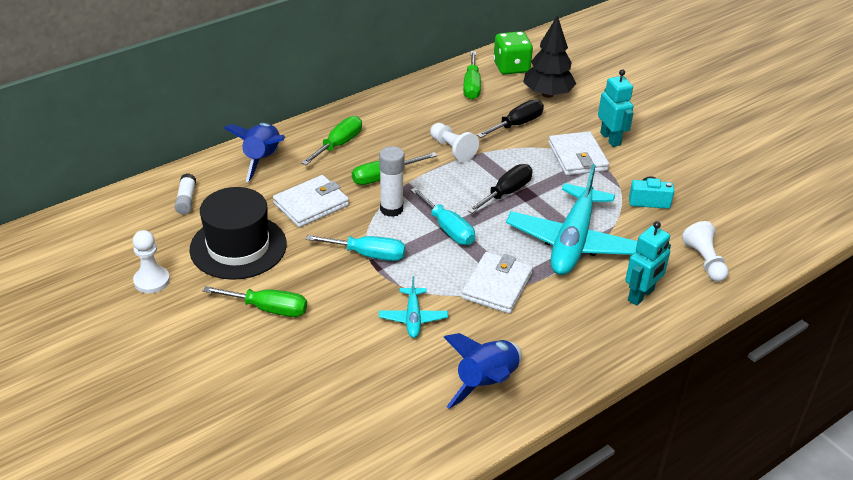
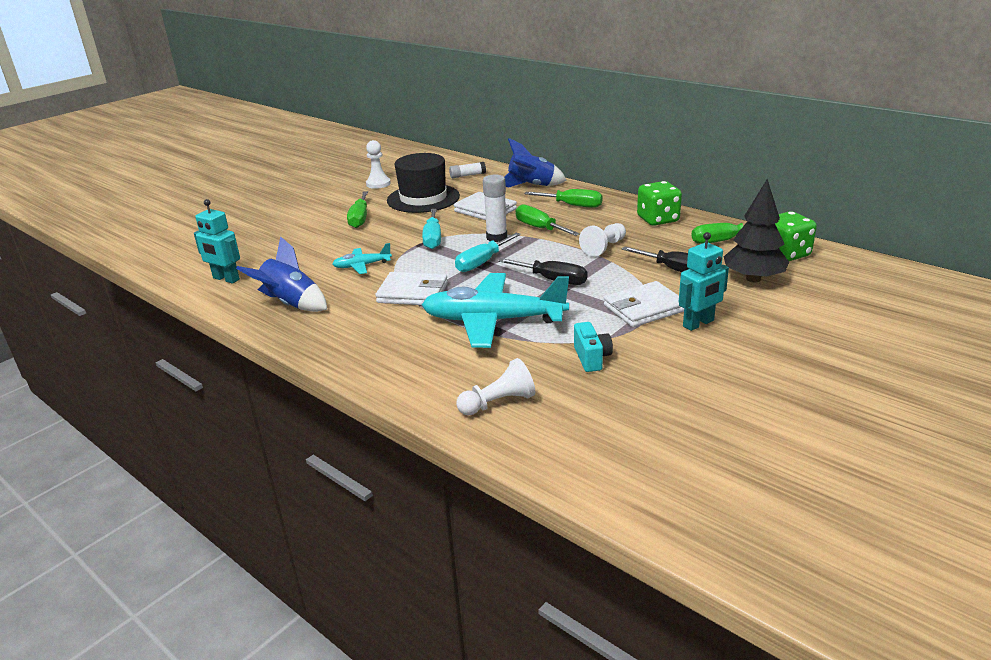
camera: 80 degrees right, 10 degrees down
(406, 105) = (658, 219): none -> green dice
(641, 295) = (423, 366): turquoise robot -> turquoise robot (226, 279)

